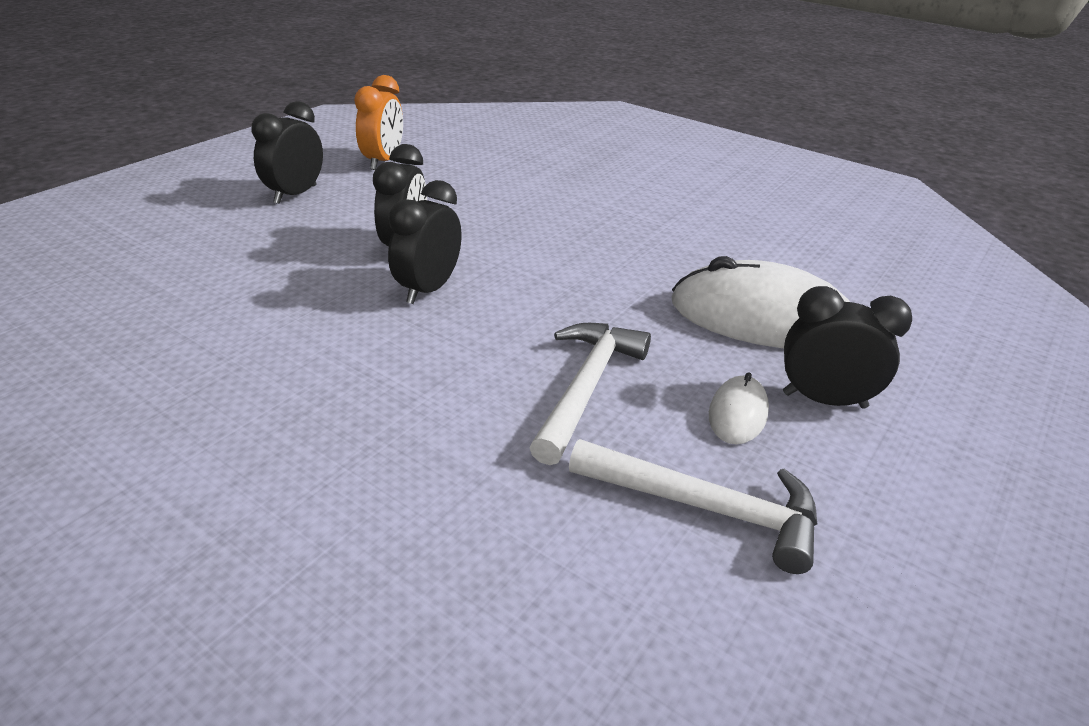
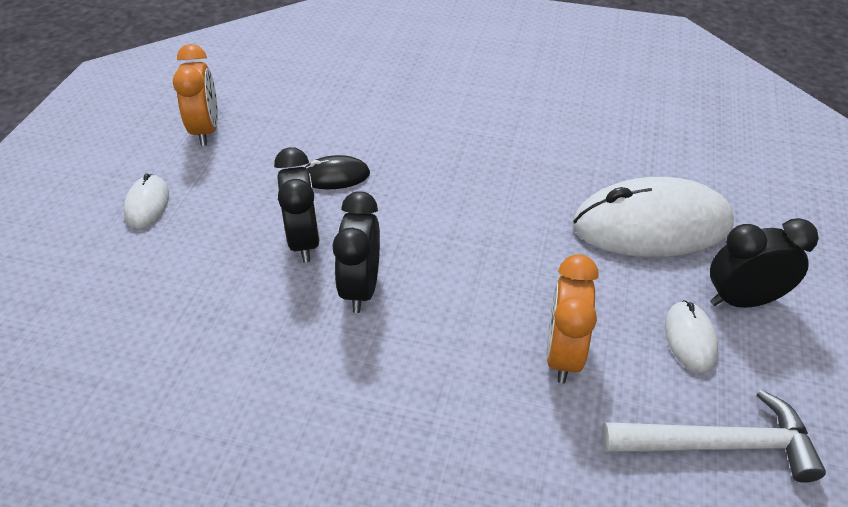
camera: 20 degrees left, 10 degrees up
(295, 194) = (147, 204): black clock -> white mouse
(469, 212) = (335, 176): none -> black mouse
(587, 387) = (563, 354): white hammer -> orange clock

